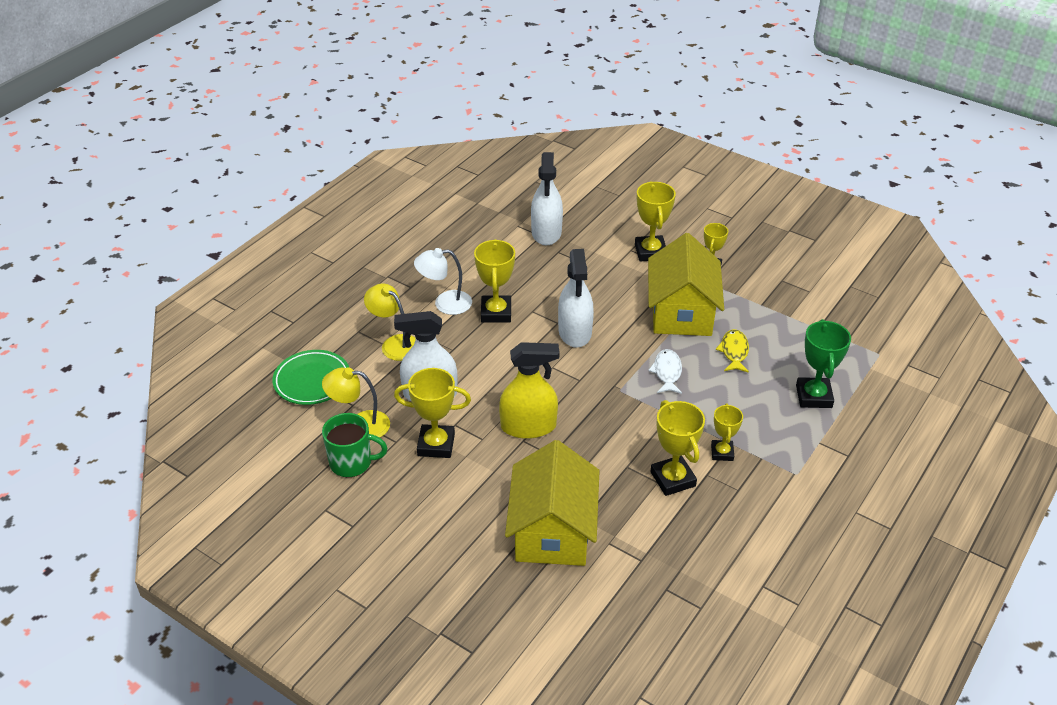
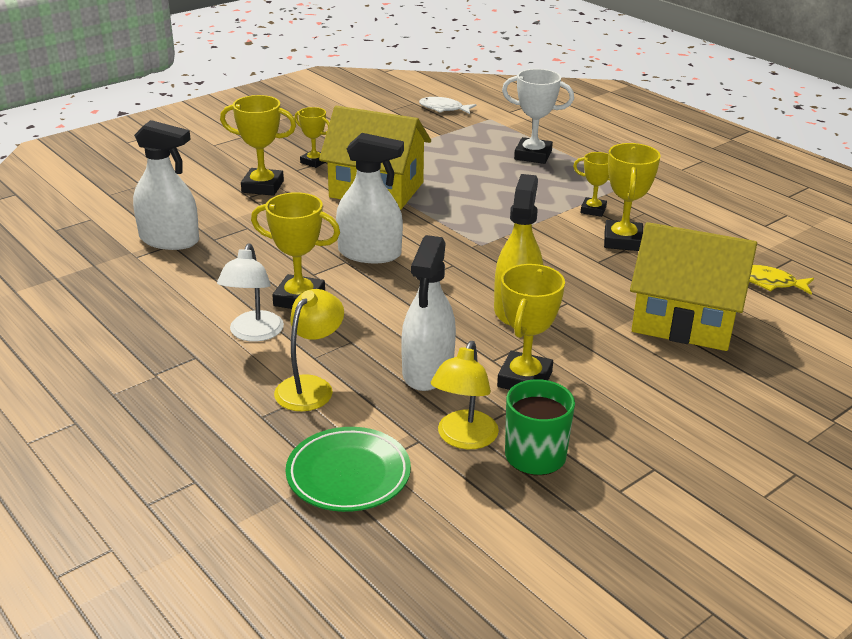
camera: 75 degrees left, 10 degrees down
(395, 344) = (310, 386): yellow lamp -> yellow lamp turned 150 degrees clockwise
(667, 372) = (466, 214): white fish -> white fish (443, 109)
(672, 479) = (622, 241): yellow trophy -> yellow trophy turned 75 degrees counterclockwise
(734, 352) = (453, 176): yellow fish -> yellow fish (769, 283)
(813, 396) = (533, 155): green trophy -> white trophy

